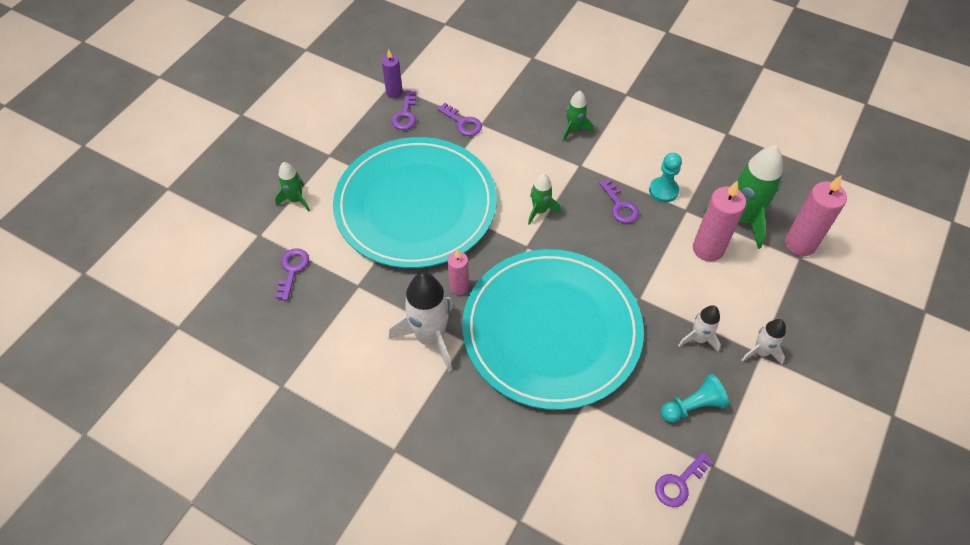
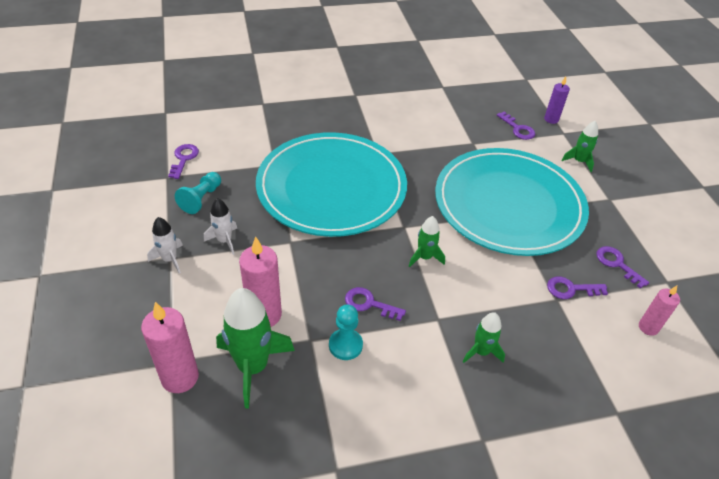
camera: 135 degrees right, 10 degrees down
(394, 92) = (654, 277): purple candle -> purple candle (551, 119)
(430, 337) = (398, 143): white rocket -> none
(459, 287) = (416, 176): pink candle -> pink candle (648, 327)

